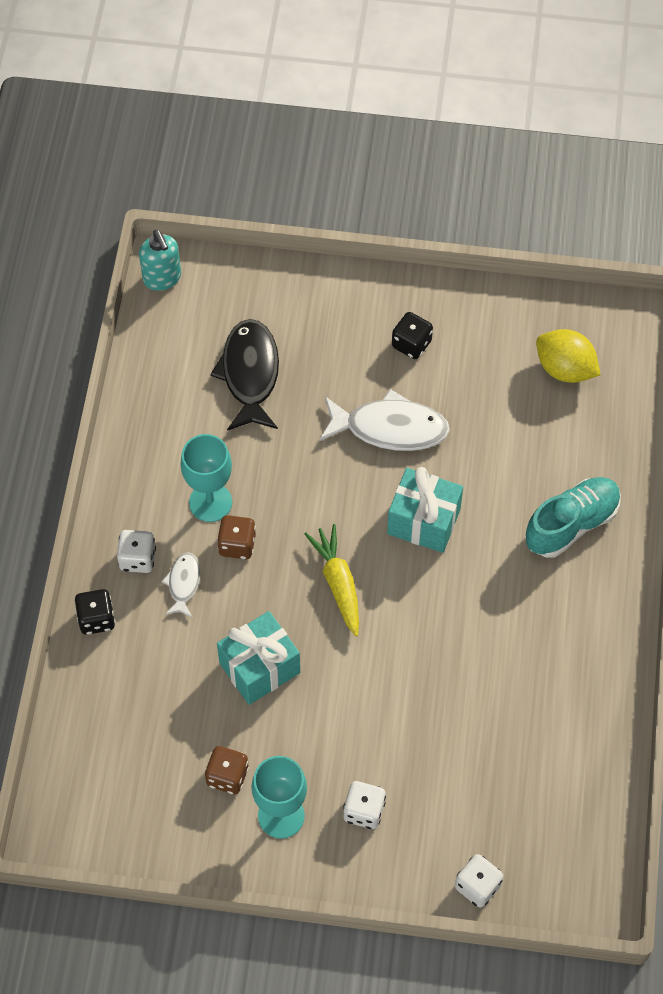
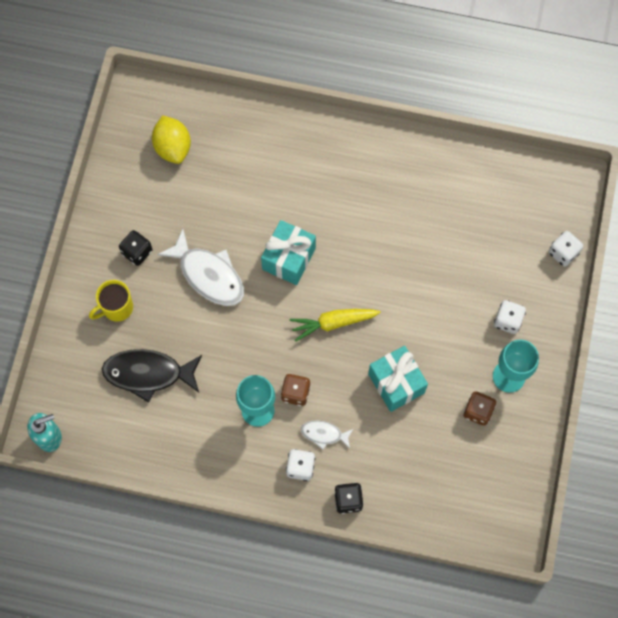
camera: 85 degrees left, 10 degrees up
(333, 330) = (117, 308): none -> yellow mug
(390, 428) = (208, 275): white fish -> white fish turned 120 degrees clockwise
(565, 369) = (173, 147): yellow lemon -> yellow lemon turned 60 degrees counterclockwise
(571, 524) = (301, 160): turquoise shoe -> none

